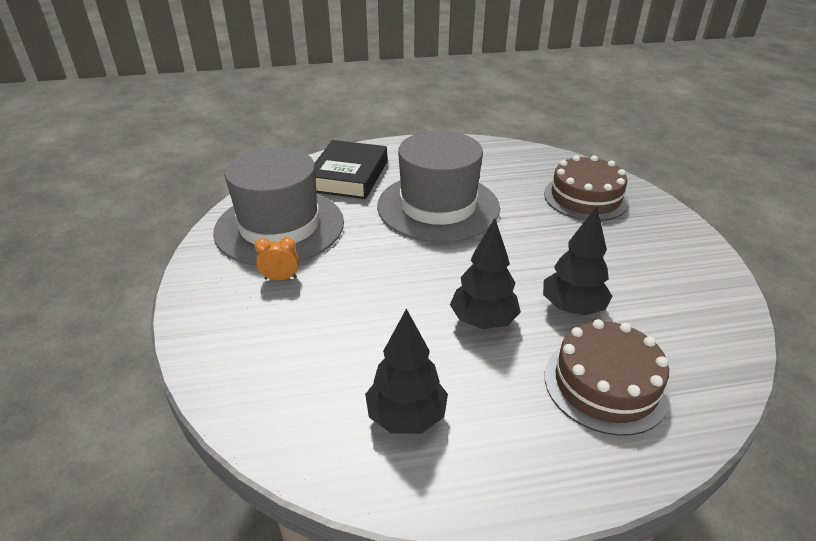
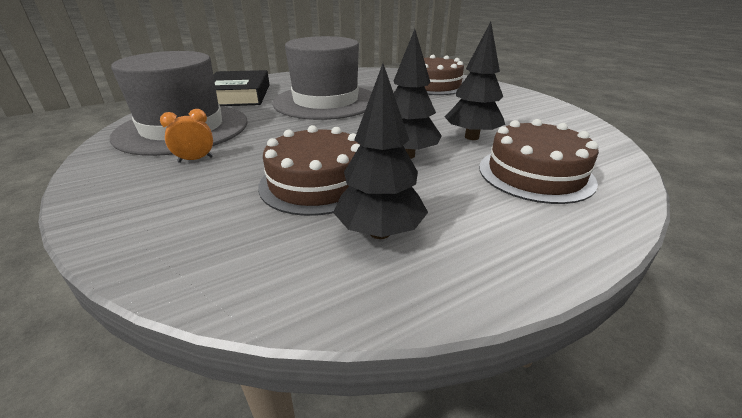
camera: 20 degrees left, 5 degrees down
(378, 339) = (317, 183): none -> brown cake

